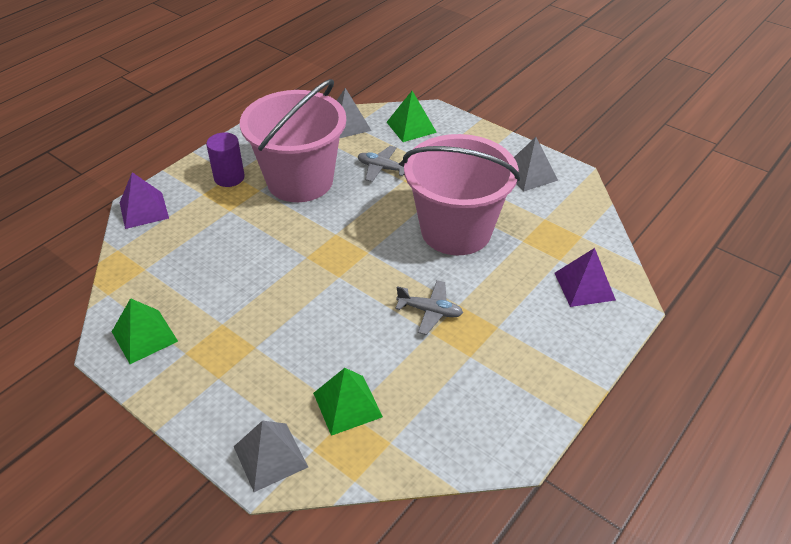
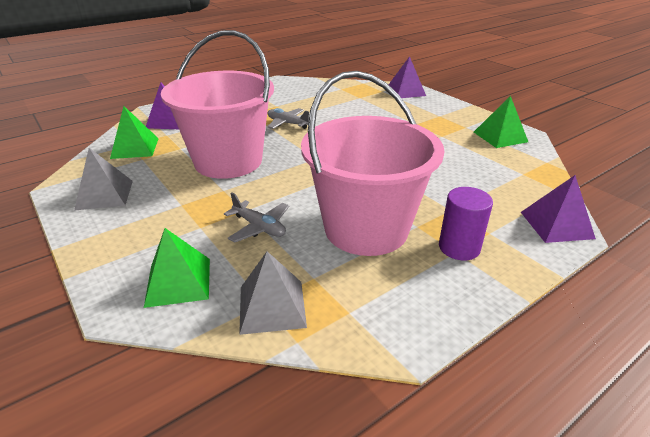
camera: 165 degrees left, 10 degrees down
(270, 456) = (405, 91): grey pyramid -> purple pyramid
(347, 404) = (359, 99): green pyramid -> green pyramid (135, 148)

